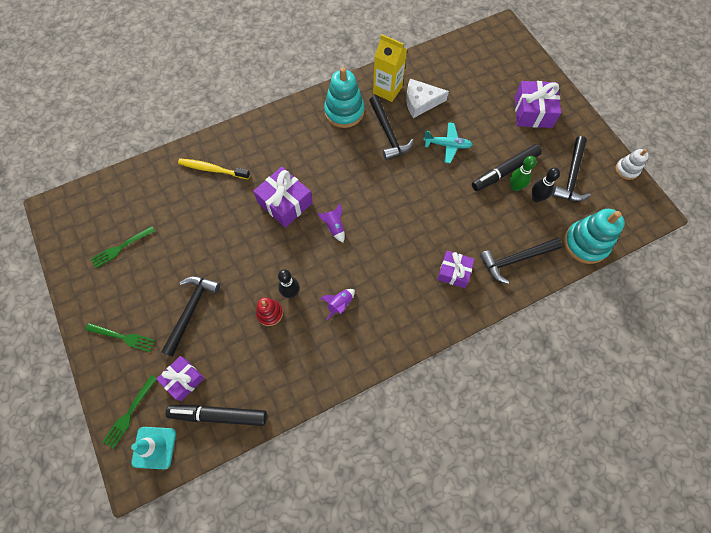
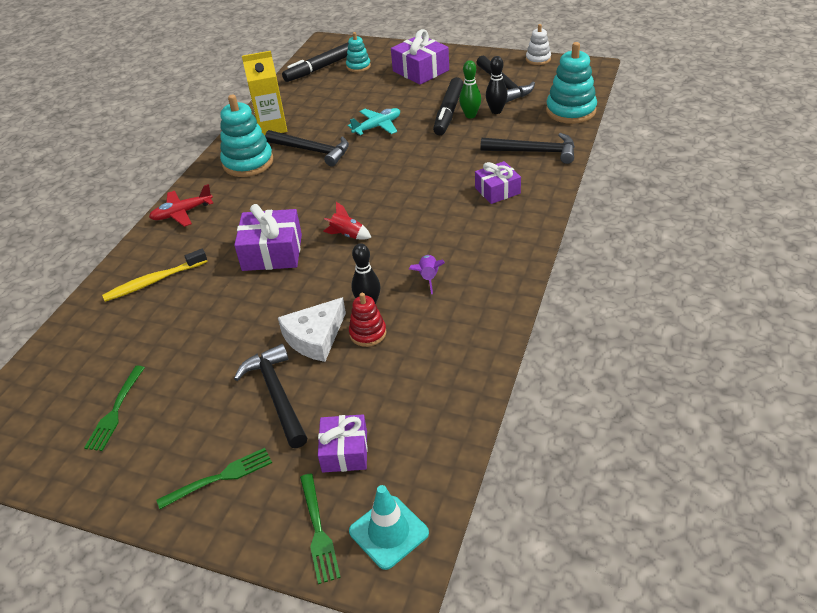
camera: 40 degrees left, 25 degrees down
(218, 415) = (423, 445): black marker -> black marker (320, 68)
(272, 125) = (182, 213): none -> red plane
(334, 227) = (347, 235): purple rocket -> red rocket
(421, 102) = (315, 117): white cheese -> white cheese (315, 337)
(498, 72) = (358, 66): none -> turquoise stacking toy
(515, 259) = (534, 152): black hammer -> black hammer turned 105 degrees counterclockwise

